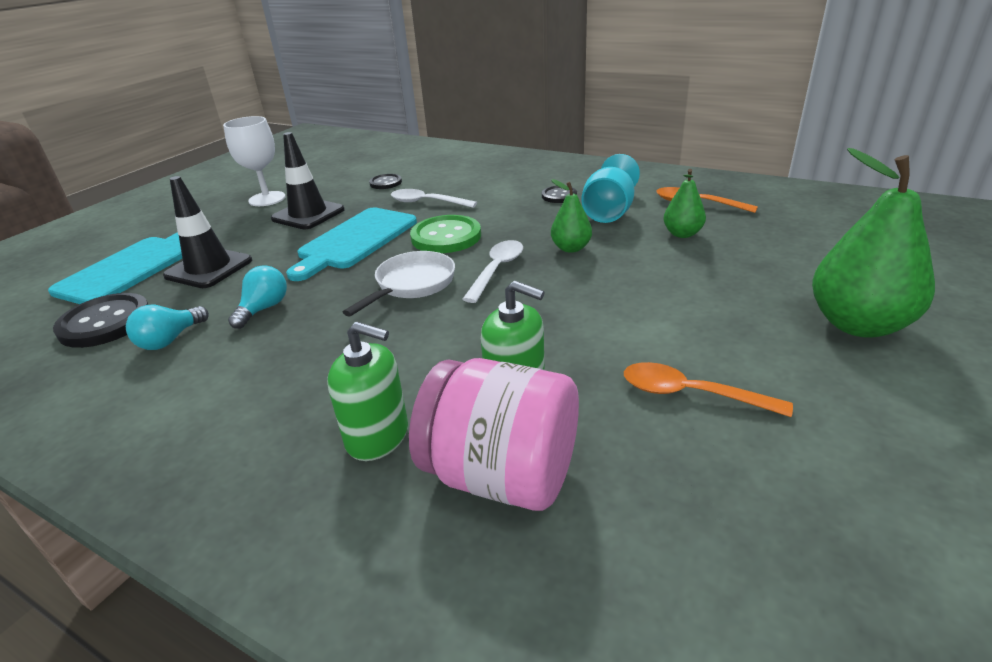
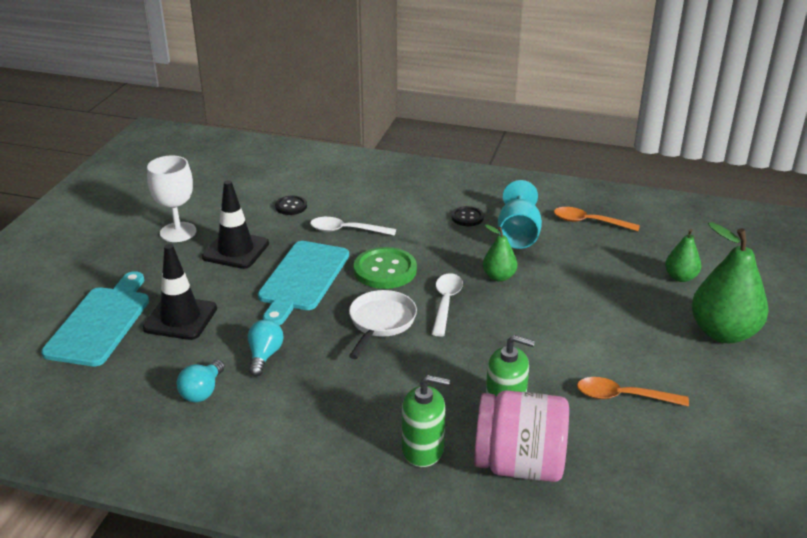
camera: 15 degrees left, 0 degrees up
(105, 322) = (126, 381): black button -> none
(682, 234) = (585, 257): green pear -> green pear (680, 277)

